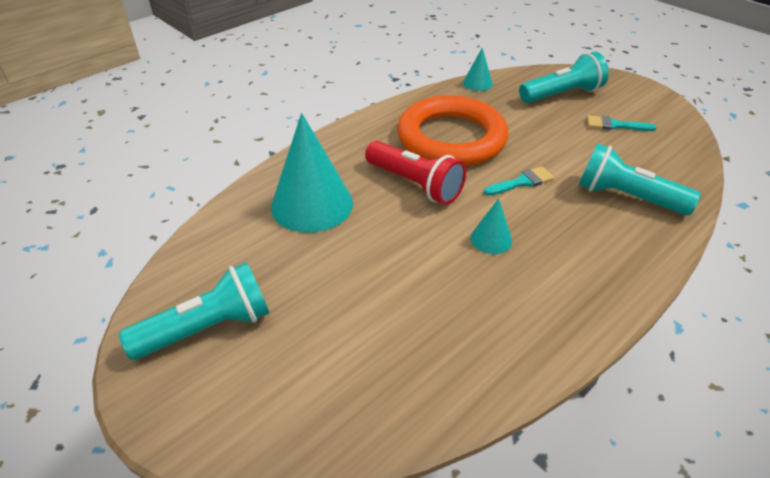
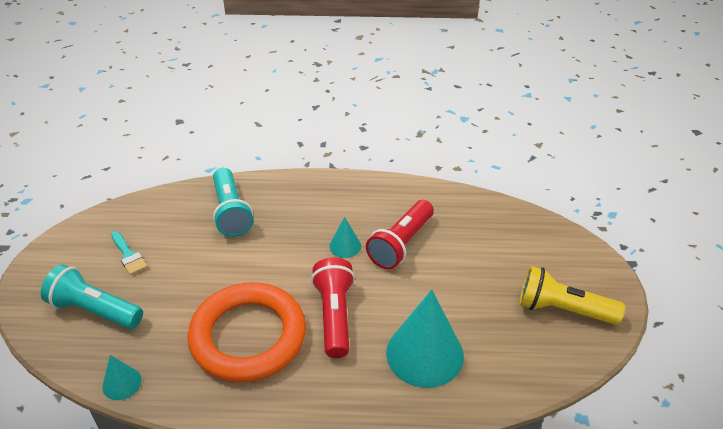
camera: 135 degrees left, 0 degrees up
(207, 328) = (563, 309): turquoise flashlight -> yellow flashlight
(446, 279) = (401, 244): none -> red flashlight
(522, 182) = (267, 264): turquoise brush -> none

